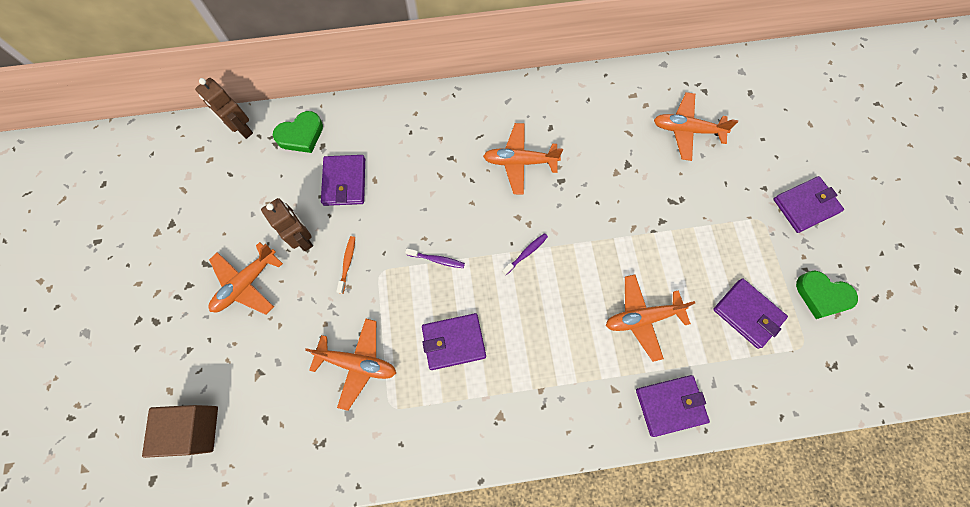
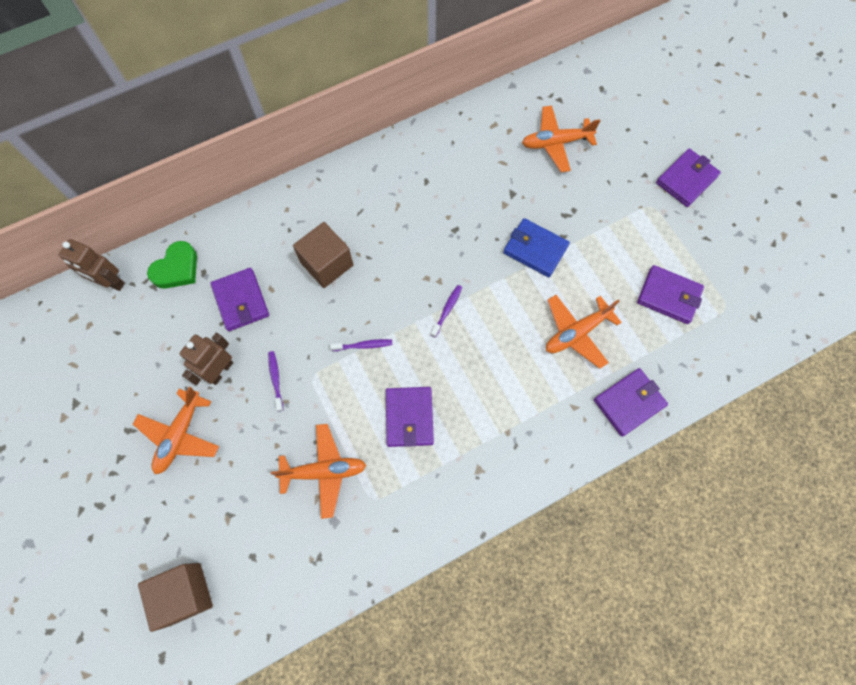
camera: 20 degrees left, 0 degrees up
(302, 238) = (220, 371): brown robot -> brown robot turned 90 degrees counterclockwise
(347, 263) = (276, 379): orange toothbrush -> purple toothbrush
(432, 174) = (327, 264): none -> brown cube
(454, 342) = (409, 417): purple wallet -> purple wallet turned 60 degrees counterclockwise
(520, 162) = (409, 224): orange plane -> none
(630, 224) = (535, 249): none -> blue wallet
(822, 296) = (727, 257): green heart -> none

